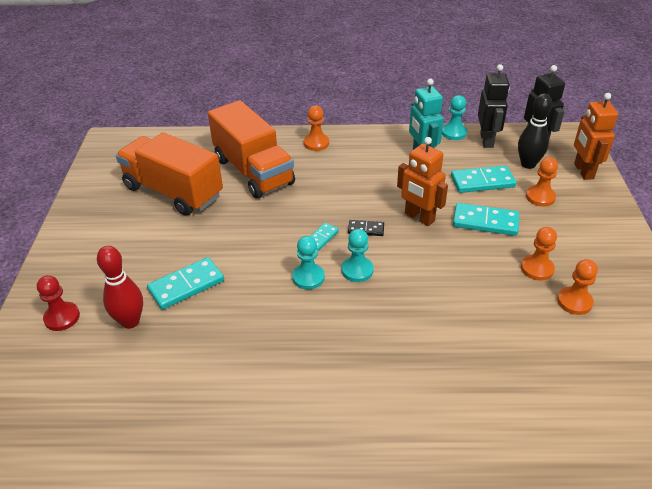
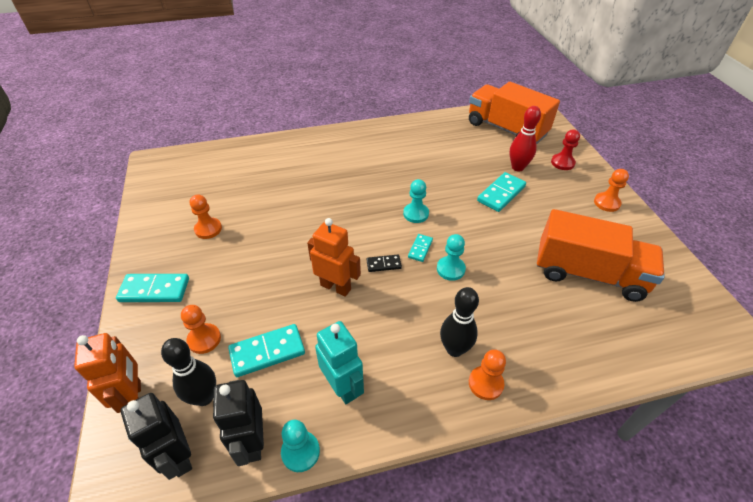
camera: 165 degrees right, 5 degrees up
(253, 171) = (531, 317): orange truck -> orange truck (506, 129)
(328, 162) = (454, 349): none -> black bowling pin
(357, 270) = (380, 225): turquoise pawn -> turquoise pawn (450, 269)
(485, 222) = (270, 294): turquoise domino -> turquoise domino (154, 290)
(537, 269) = (230, 252): orange pawn -> orange pawn (606, 203)

